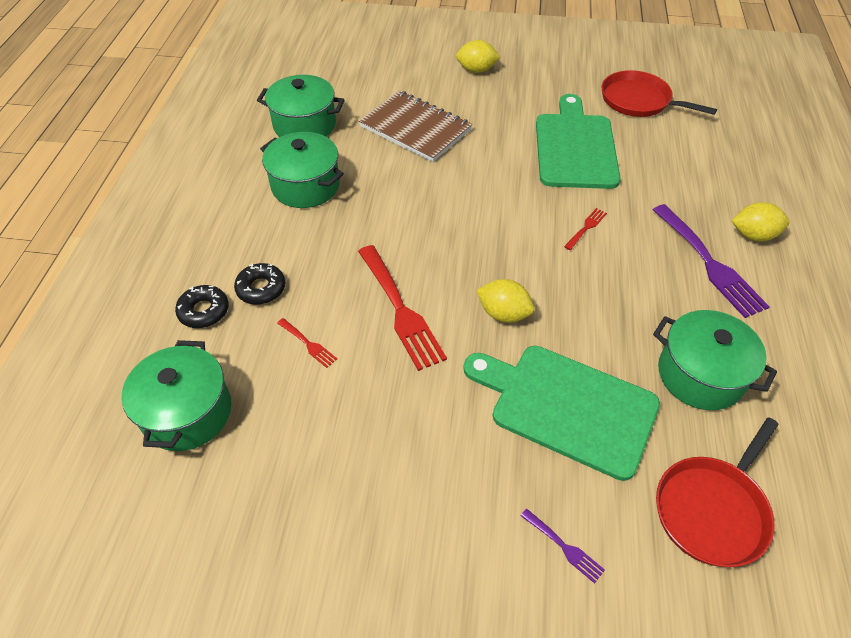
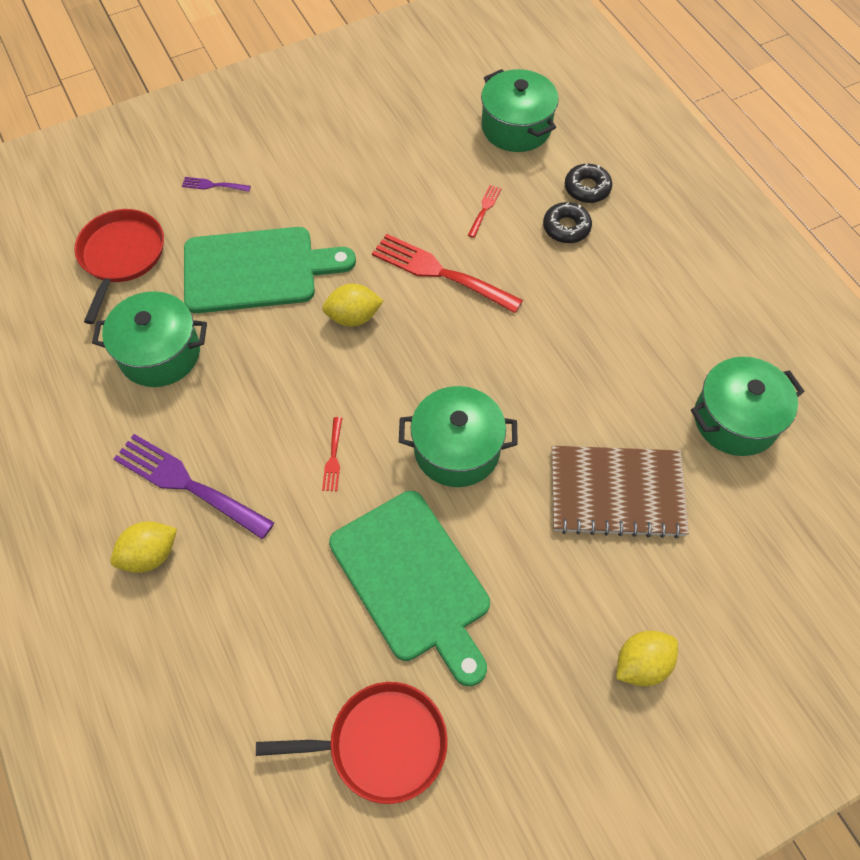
camera: 145 degrees right, 10 degrees up
(305, 186) = (643, 342): green pot -> green pot (457, 449)
(308, 344) = (484, 209): red fork -> red fork turned 105 degrees clockwise

